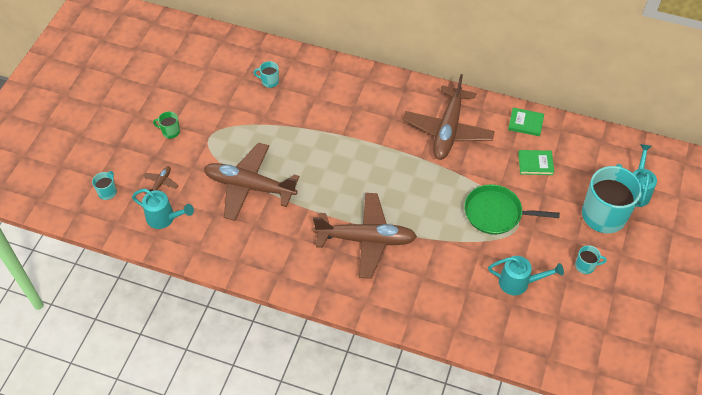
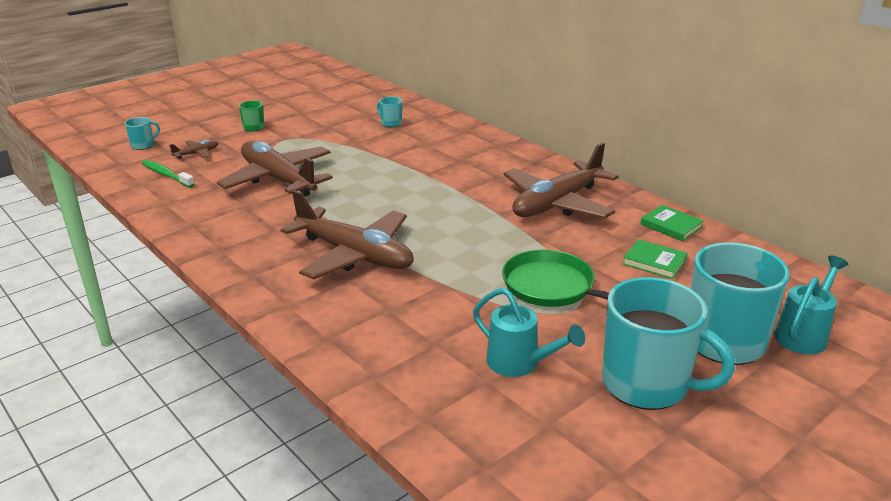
camera: 30 degrees right, 25 degrees down
(164, 218) = (166, 175): turquoise watering can -> green toothbrush
(585, 266) = (647, 384): turquoise mug -> turquoise mug, size x2.35

